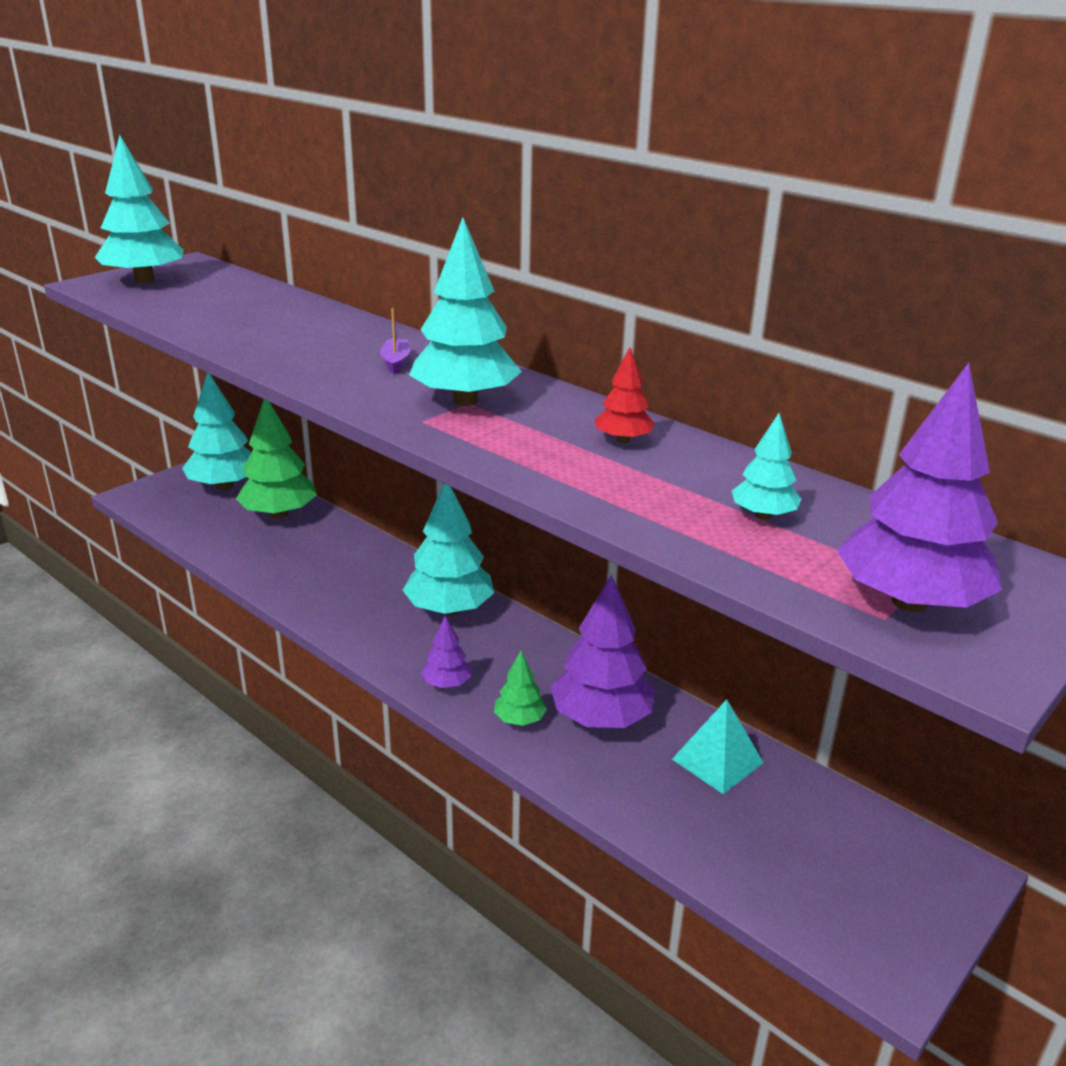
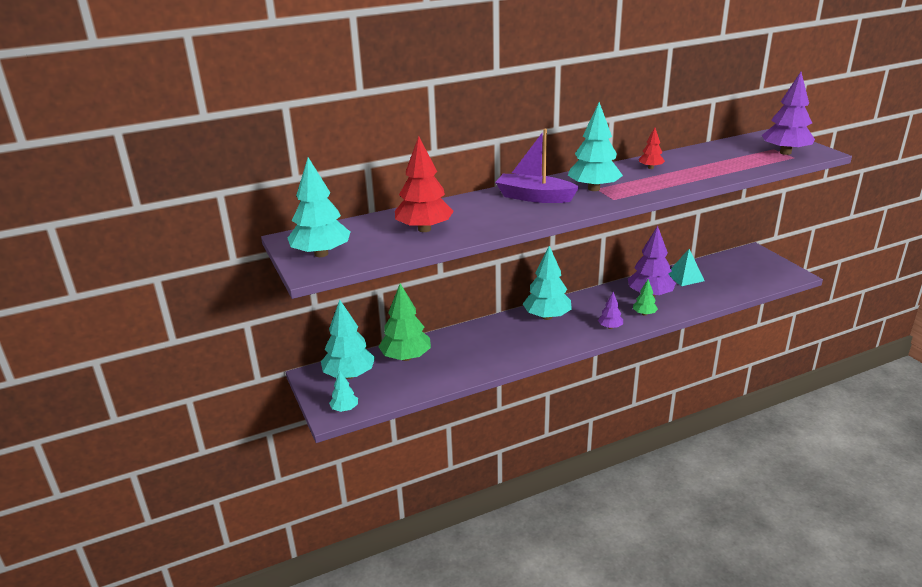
camera: 65 degrees left, 0 degrees up
(236, 315) = (424, 229): none -> red tree
(396, 362) = (534, 197): purple boat -> purple boat, size x2.28
(763, 515) = (723, 159): turquoise tree -> turquoise tree (344, 409)

